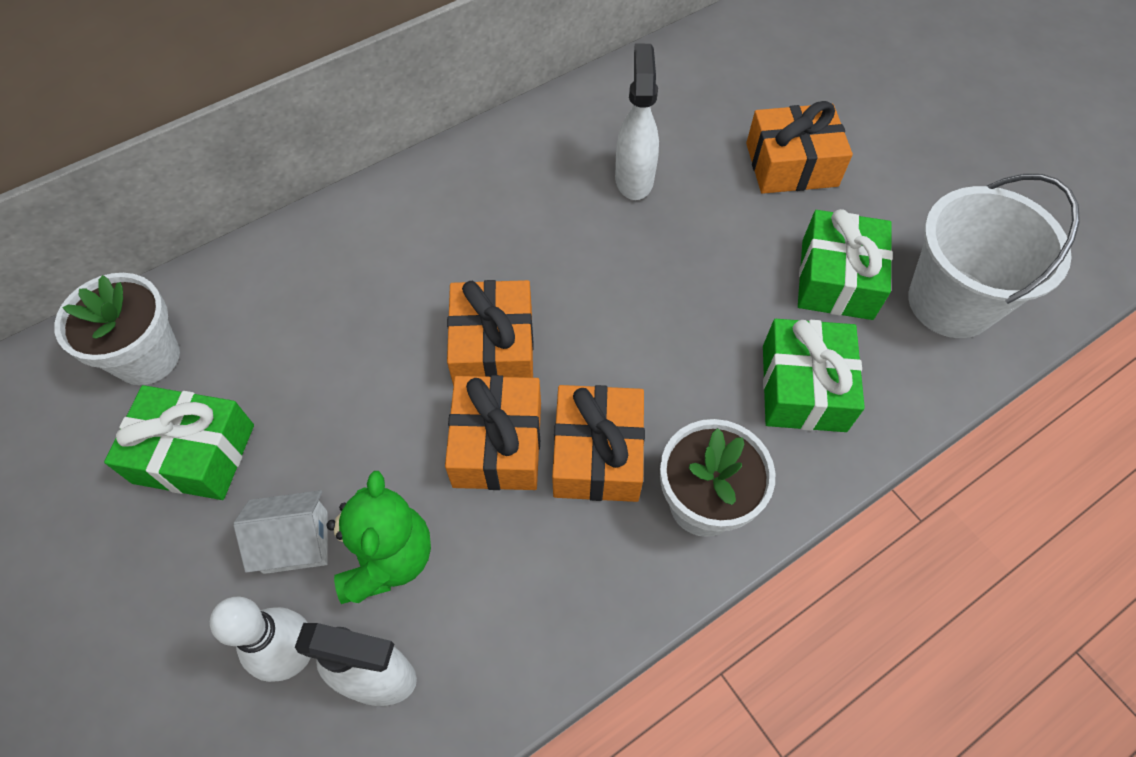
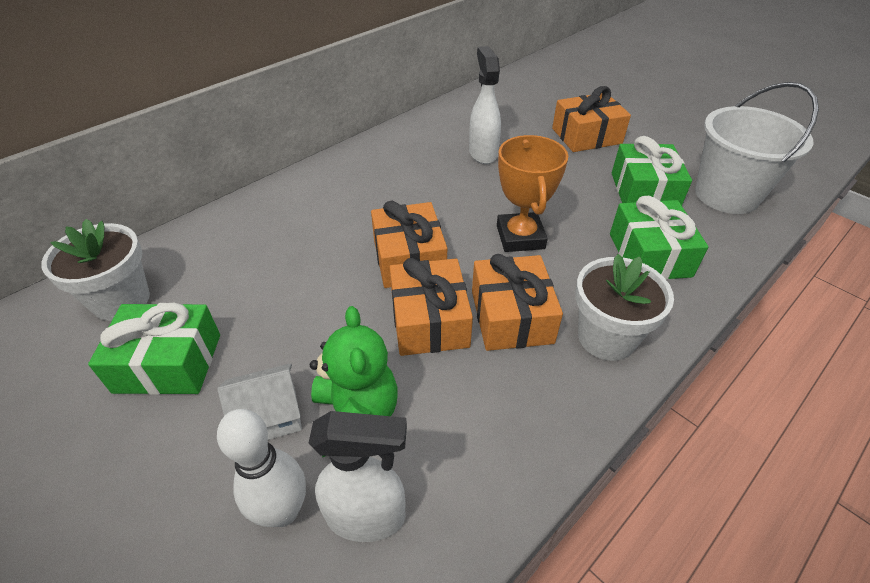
camera: 10 degrees left, 15 degrees down
(643, 333) = (520, 237): none -> orange trophy

